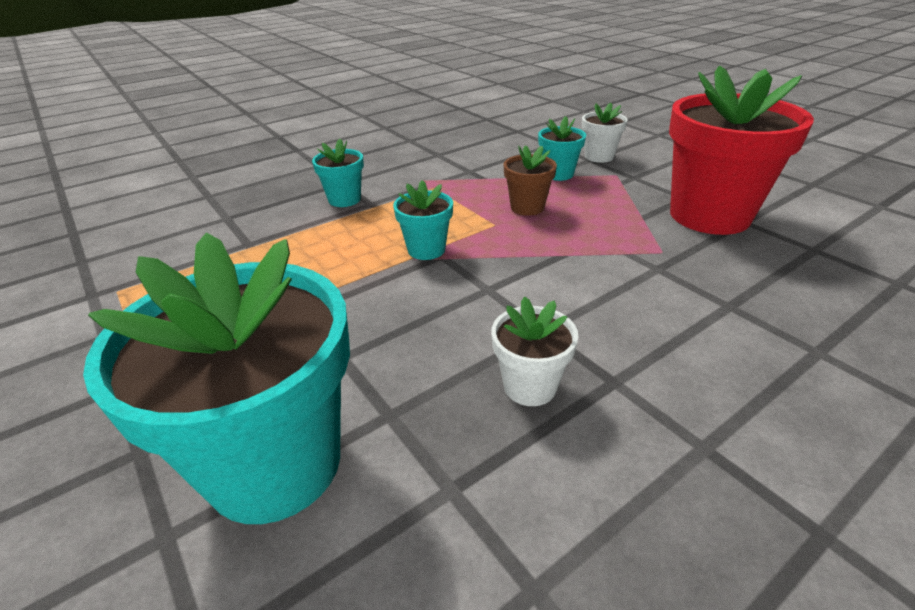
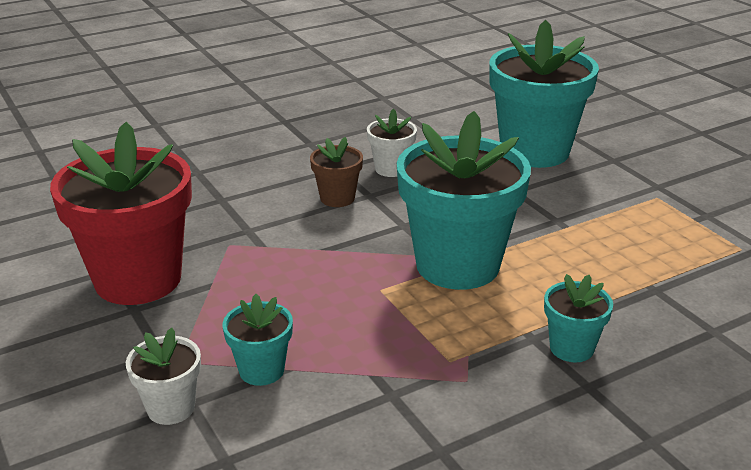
camera: 175 degrees left, 5 degrees down
(426, 249) = (457, 265): turquoise flower pot -> turquoise flower pot, size x2.16
(527, 207) = (333, 311): brown flower pot -> brown flower pot (337, 198)

